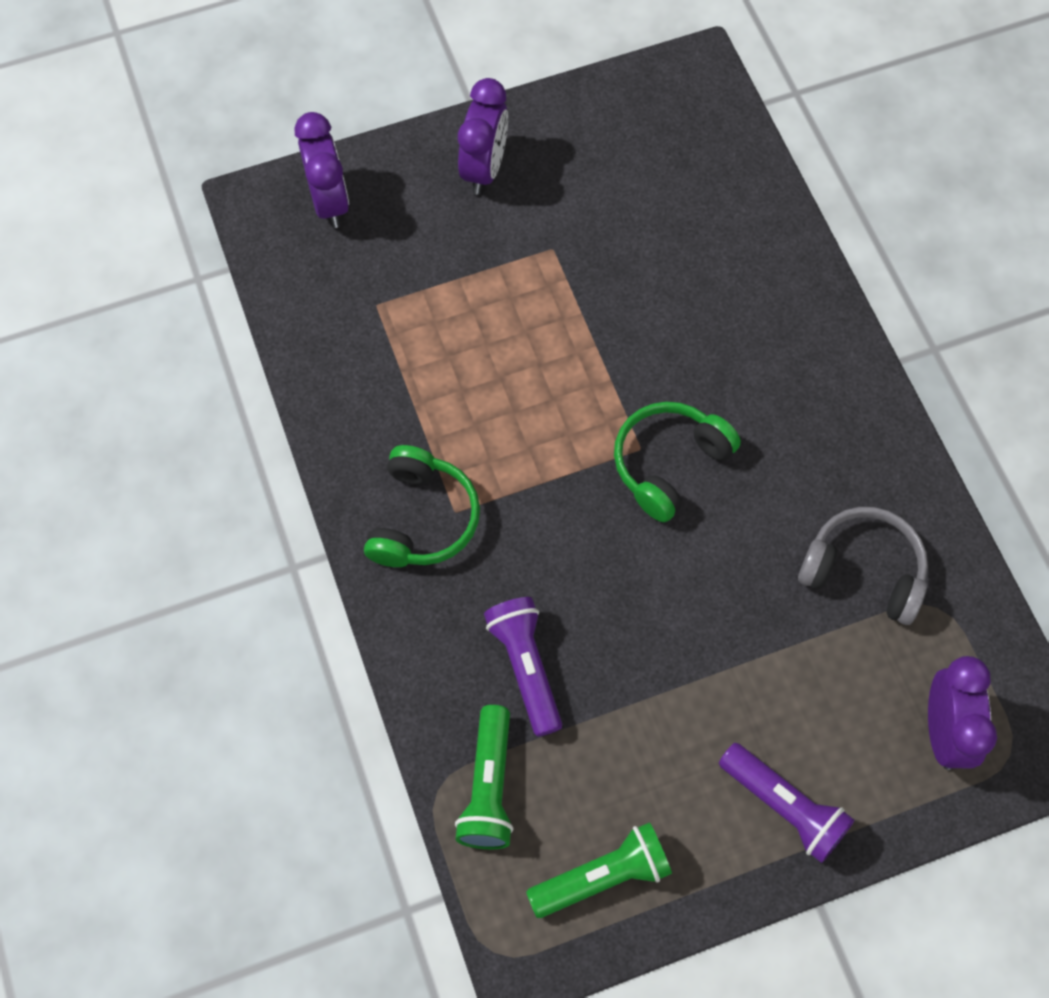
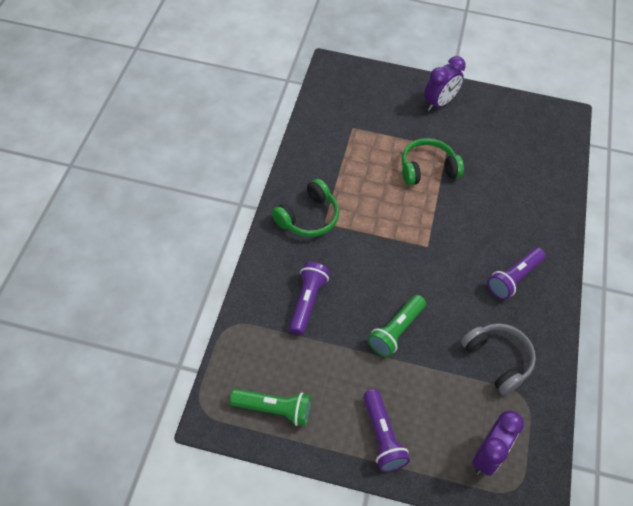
camera: 30 degrees right, 10 degrees down
(329, 201) = (363, 81): purple clock -> none
(488, 787) = (253, 339): green flashlight -> green flashlight (396, 331)
(669, 464) = (436, 260): green headphones -> green headphones (427, 169)
(801, 419) = (513, 278): none -> purple flashlight

